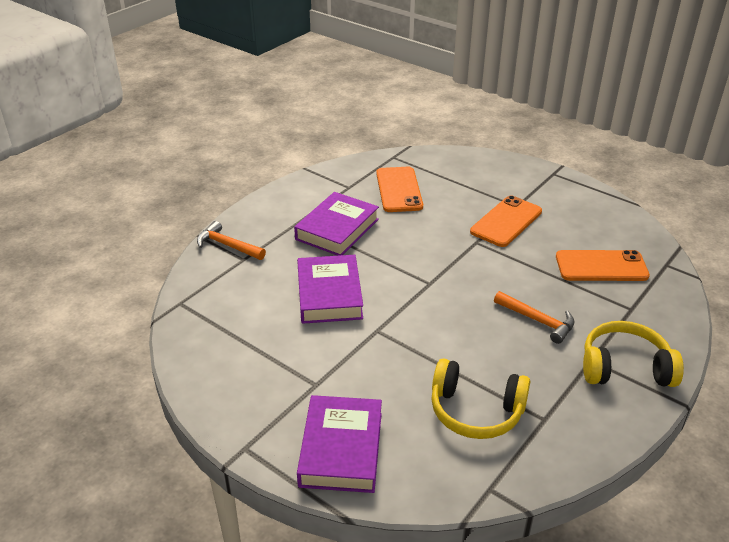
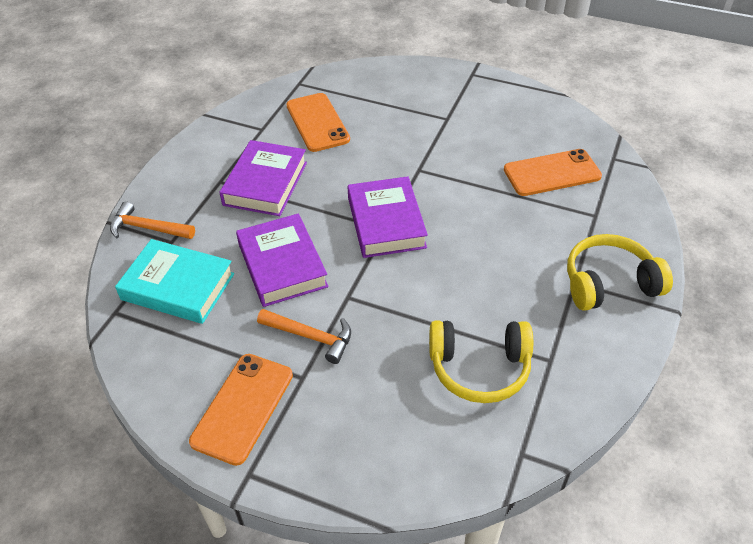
camera: 15 degrees left, 10 degrees up
(237, 294) = (178, 286): none -> turquoise book
(341, 449) = (354, 448): purple book -> purple book (386, 222)
(506, 221) = (442, 140): orange phone -> orange phone (243, 408)
(538, 321) = (509, 249): orange hammer -> orange hammer (311, 337)

